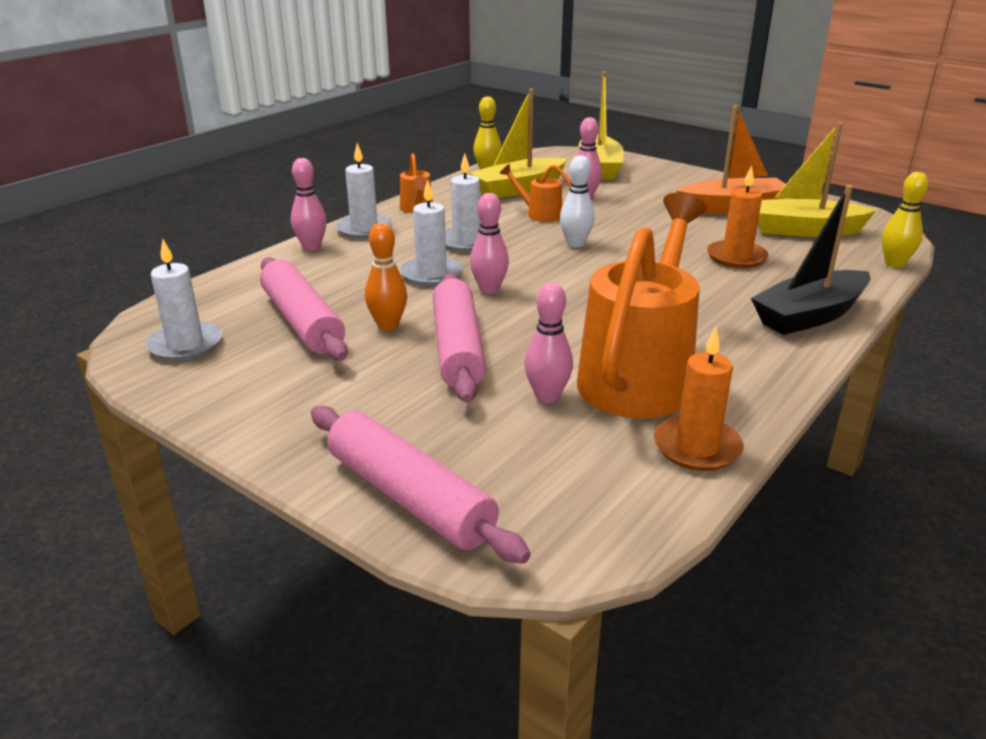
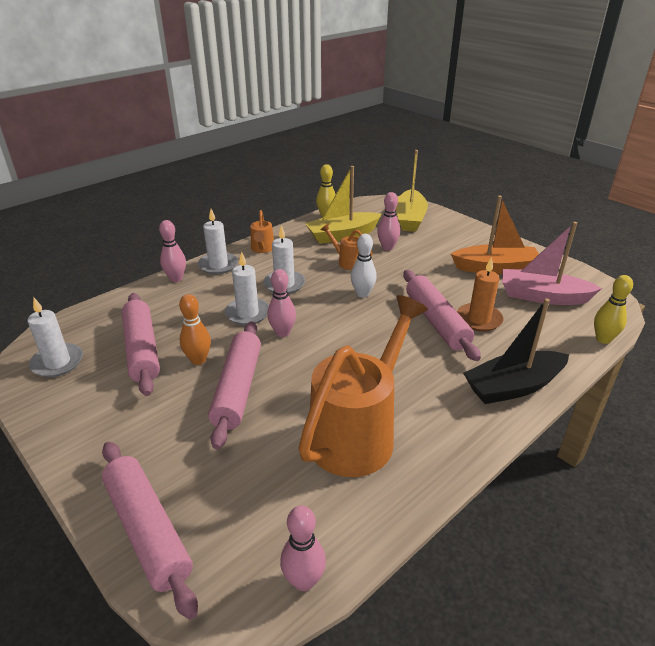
camera: 10 degrees right, 5 degrees up
(547, 396) = (283, 444): pink bowling pin -> pink bowling pin (304, 581)
(684, 263) = (436, 321): none -> pink rolling pin
(697, 447) = (373, 512): orange candle -> none
(803, 230) = (542, 296): yellow boat -> pink boat

